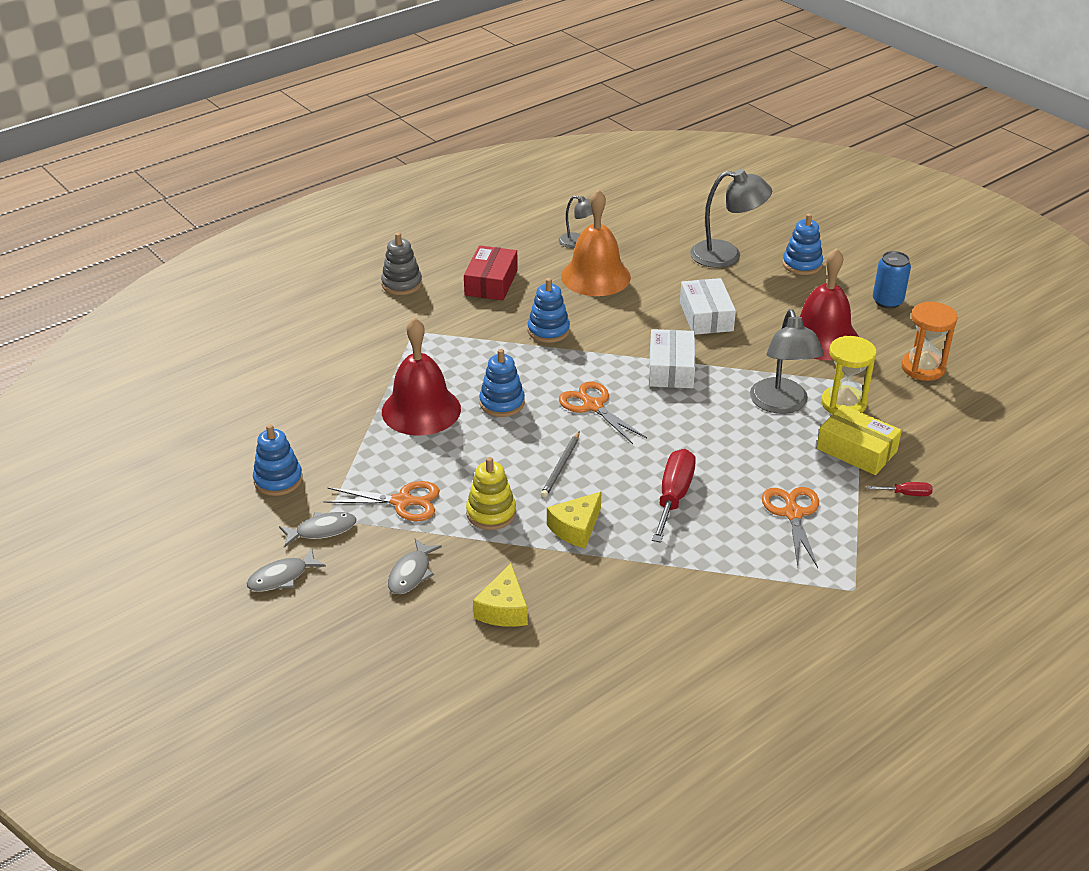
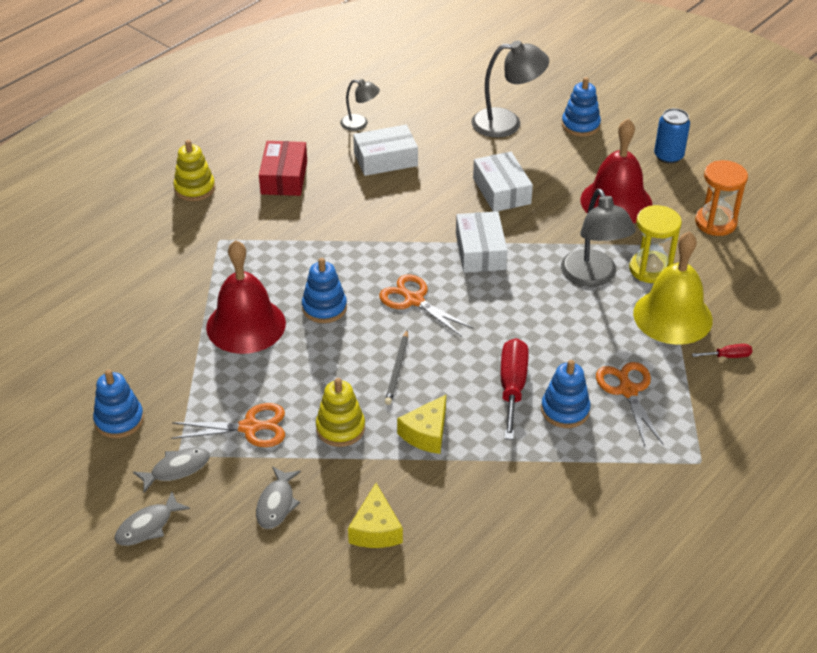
camera: 10 degrees left, 5 degrees up
(402, 284) = (194, 188): grey stacking toy -> yellow stacking toy
(548, 331) = (352, 223): blue stacking toy -> blue stacking toy (565, 410)
(595, 276) = (385, 159): orange bell -> white box
(856, 450) = (672, 316): yellow box -> yellow bell

